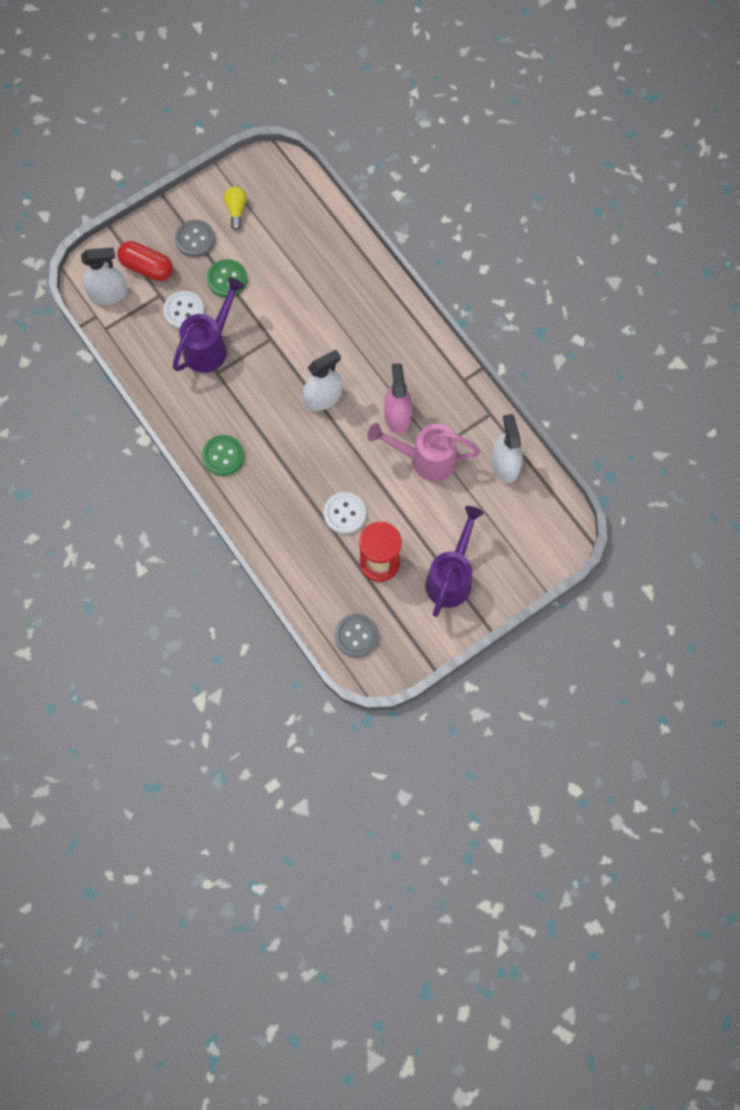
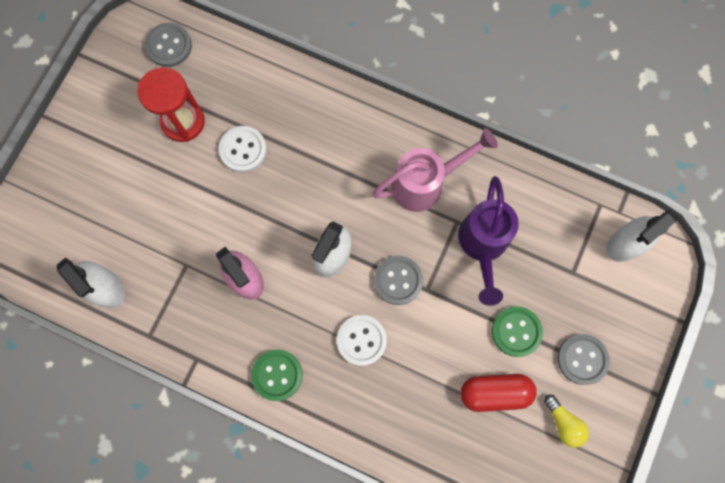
camera: 150 degrees right, 5 degrees up
(147, 267) = (608, 296): red capsule -> red capsule (494, 392)
(184, 311) = (536, 269): white button -> white button (361, 340)
(223, 456) = (395, 141): green button -> green button (277, 375)
(287, 355) = (398, 280): none -> grey button
(425, 459) = (192, 248): pink watering can -> pink watering can (425, 183)
(451, 577) = (106, 145): purple watering can -> none

